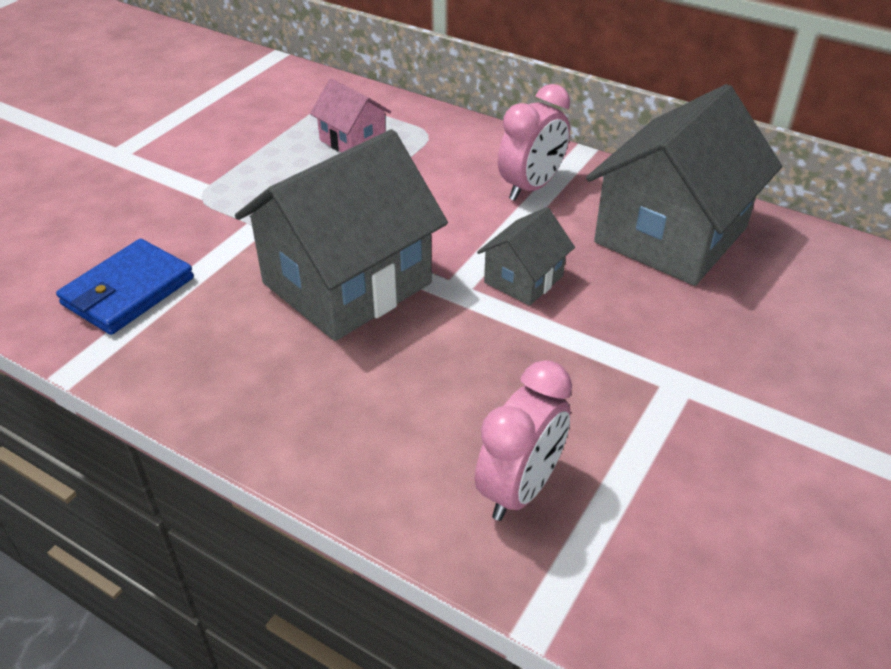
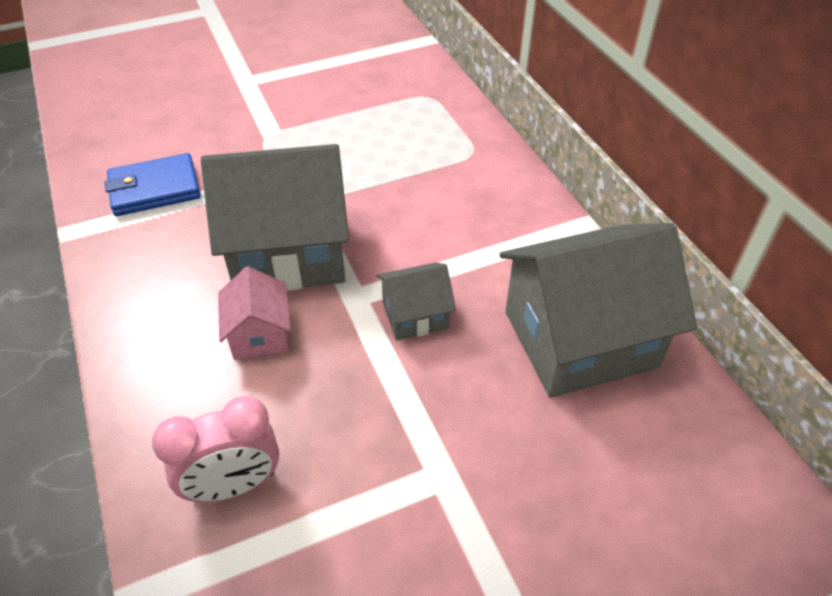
camera: 35 degrees right, 5 degrees up
(353, 140) = (410, 135): pink house -> pink house (259, 334)
(531, 187) = (505, 237): pink clock -> none

